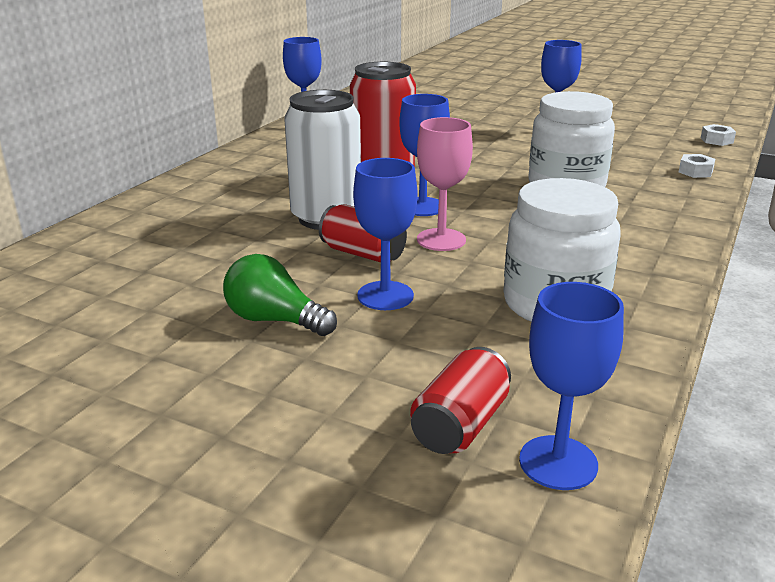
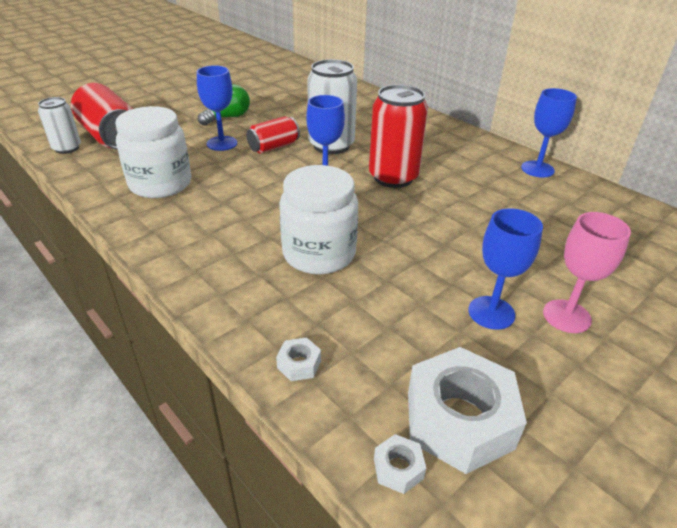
camera: 110 degrees right, 10 degrees up
(441, 240) = (269, 173): pink goblet -> pink goblet (566, 316)
(460, 425) = (111, 137): red can -> red can, size x1.68
(558, 462) = (67, 148): blue goblet -> white can
(660, 132) = (459, 419): none -> white nut

